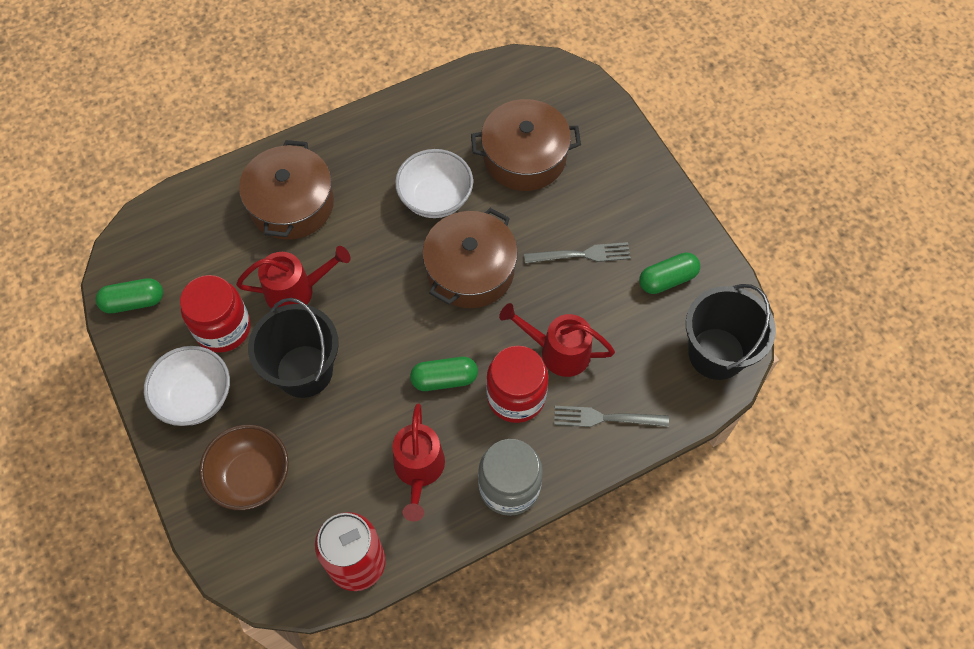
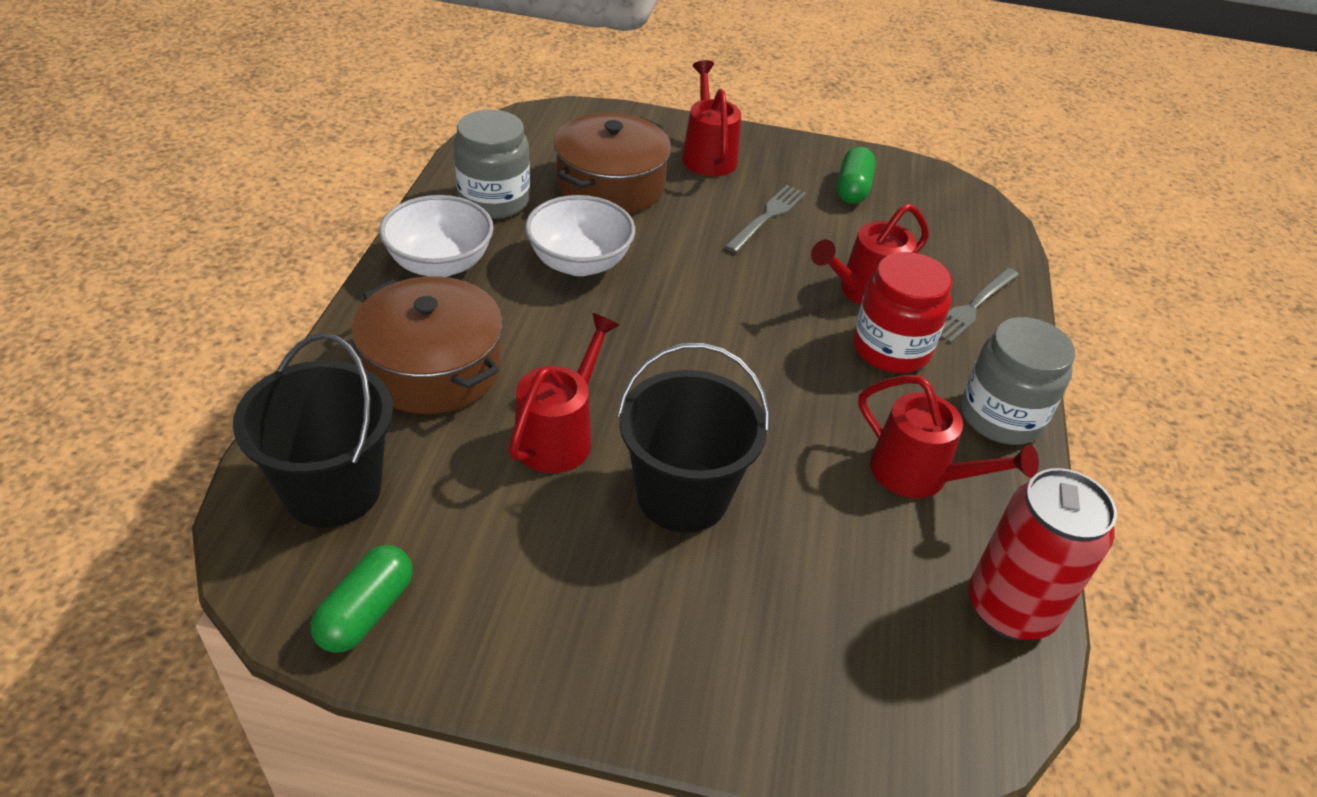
camera: 55 degrees left, 20 degrees down
(195, 397) = (603, 633): white bowl -> white bowl (440, 264)
(223, 328) = (528, 537): red jar -> none
(251, 476) = (790, 645): brown bowl -> none
(444, 379) = (817, 386): green capsule -> none
(447, 118) = (494, 200): none -> grey jar
(470, 270) = (700, 291): brown pot -> none
(614, 180) = (707, 155): none -> red watering can
(716, 353) = (961, 208): black bucket -> black bucket (332, 489)

